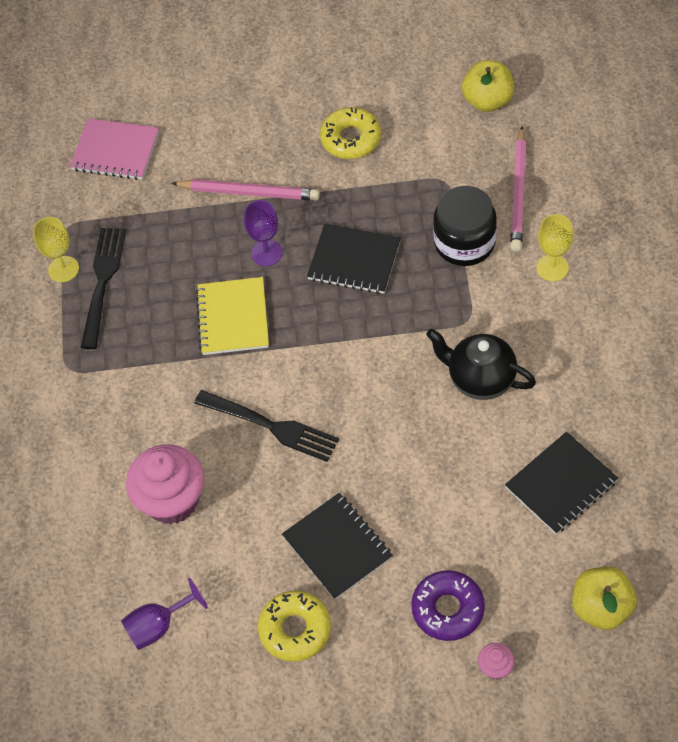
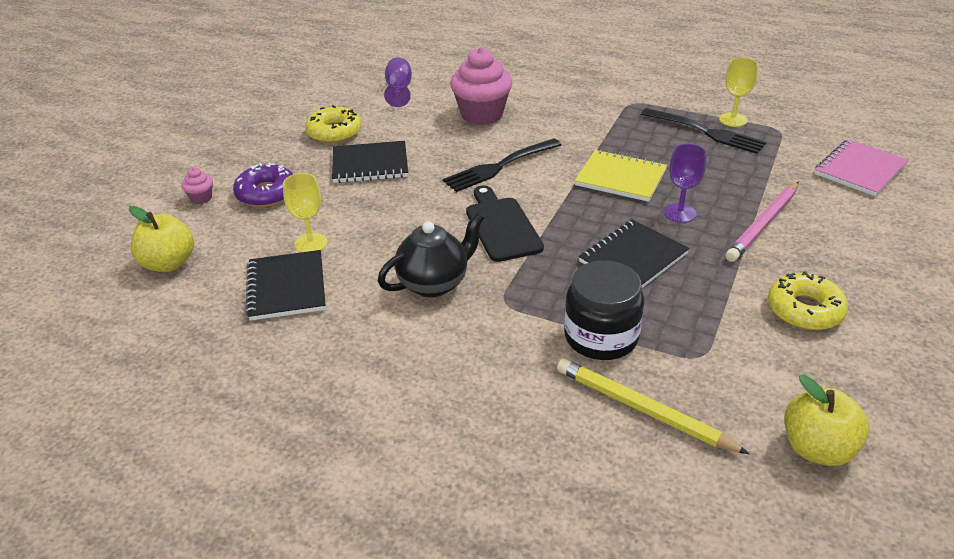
camera: 115 degrees right, 20 degrees down
(370, 373) = (501, 226): none -> black cutting board
(518, 192) = (642, 409): pink pencil -> yellow pencil
(552, 268) = (516, 389): yellow goblet -> yellow goblet (311, 243)

